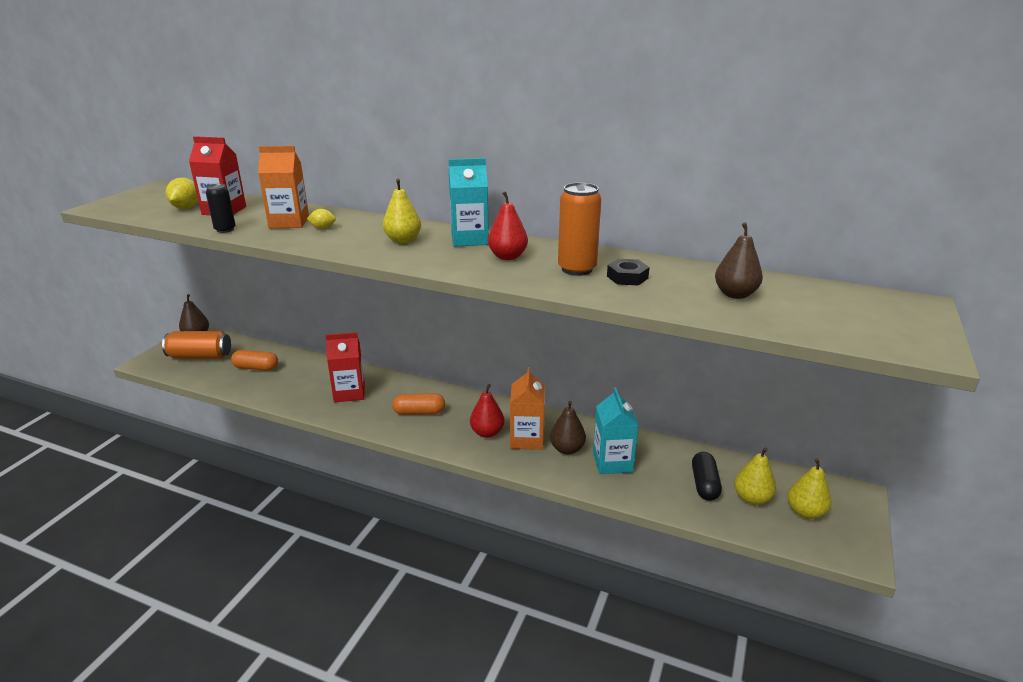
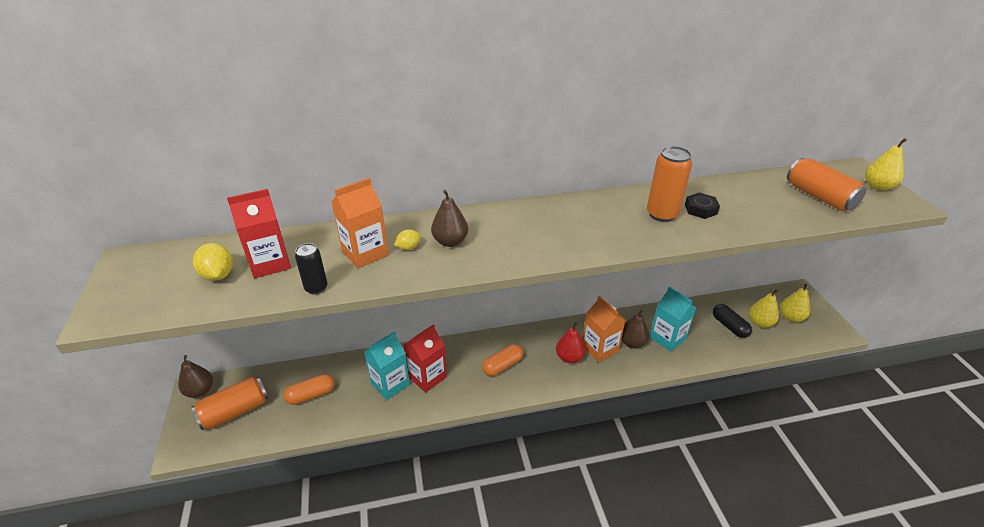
camera: 35 degrees left, 10 degrees up
(403, 240) = (500, 235): yellow pear -> yellow pear (877, 186)
(469, 239) = (547, 213): turquoise carton -> turquoise carton (390, 384)
(507, 257) = (601, 221): red pear -> none
(735, 294) = (774, 199): brown pear -> brown pear (450, 241)
(802, 308) = (819, 197): none -> orange can

